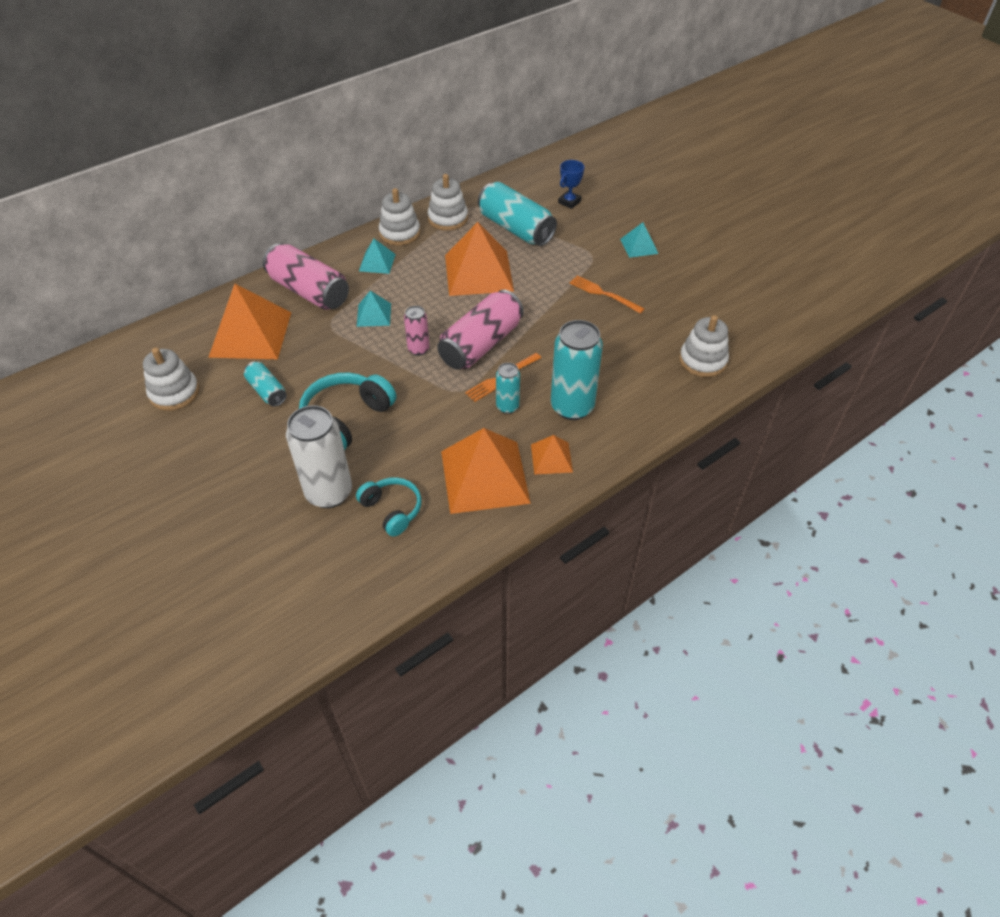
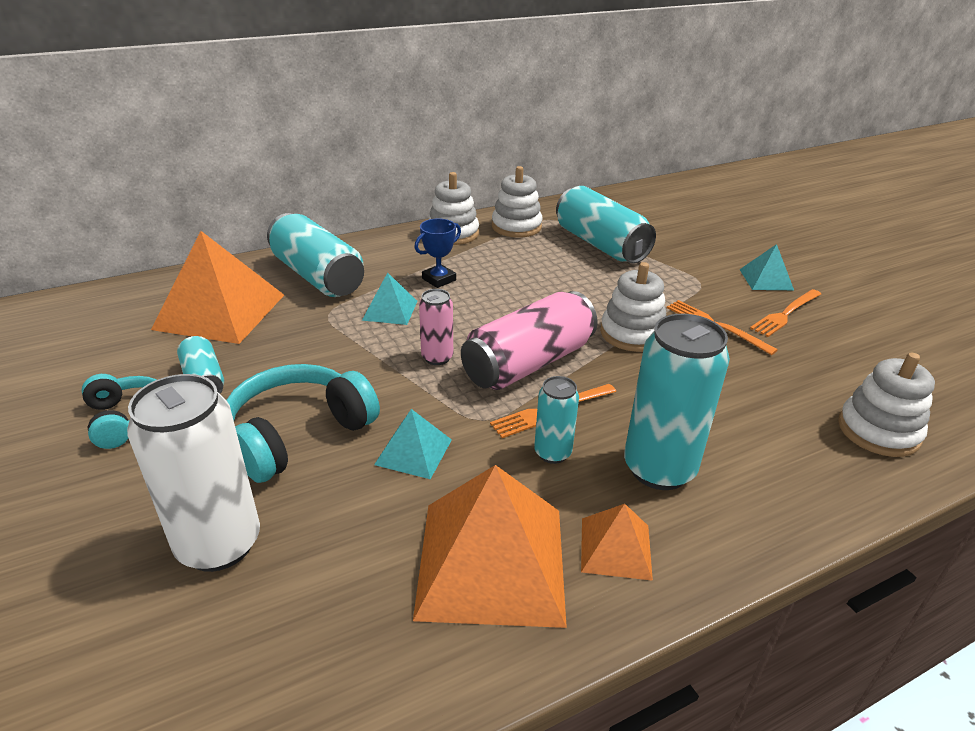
camera: 10 degrees right, 15 degrees down
(174, 393) = (79, 365): white stacking toy -> white stacking toy (632, 333)
(309, 291) = (318, 276): pink can -> turquoise can
(377, 262) = (415, 258): turquoise pyramid -> turquoise pyramid (413, 452)
(392, 510) = (312, 594): turquoise headphones -> turquoise headphones (127, 419)
(478, 272) = (543, 282): orange pyramid -> none
(569, 202) = (672, 227): blue trophy -> blue trophy (439, 279)
(651, 276) = (785, 314): none -> orange fork

